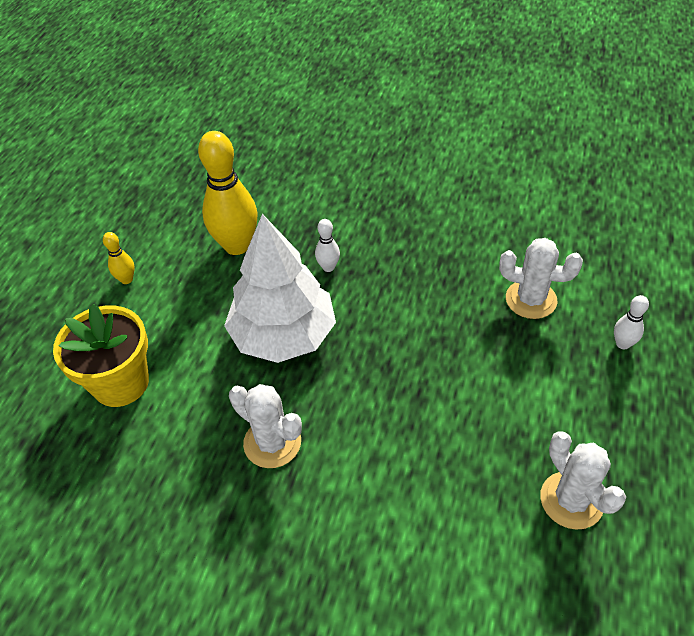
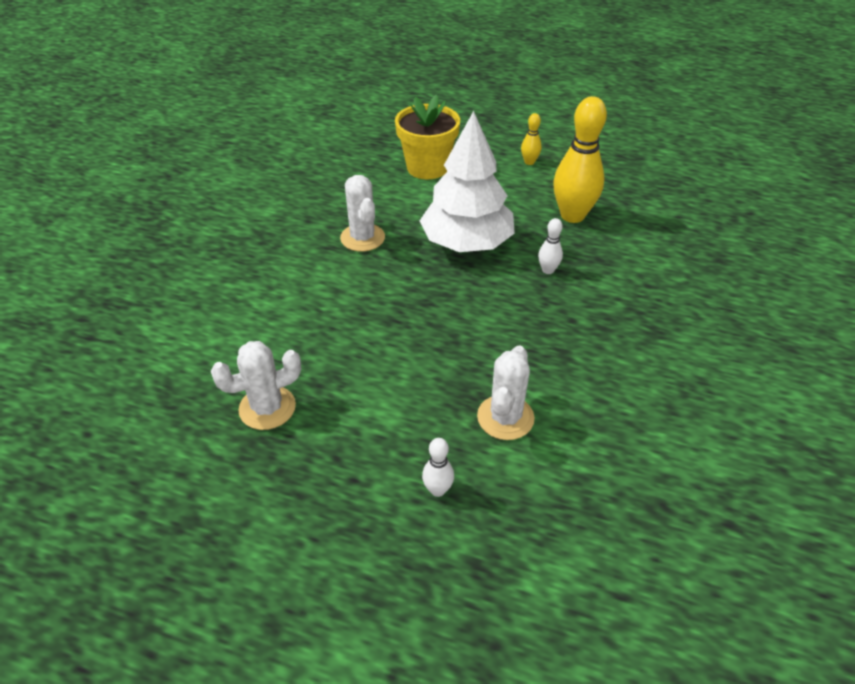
camera: 90 degrees right, 5 degrees down
(272, 442) = (362, 238): white cactus -> white cactus turned 60 degrees counterclockwise

